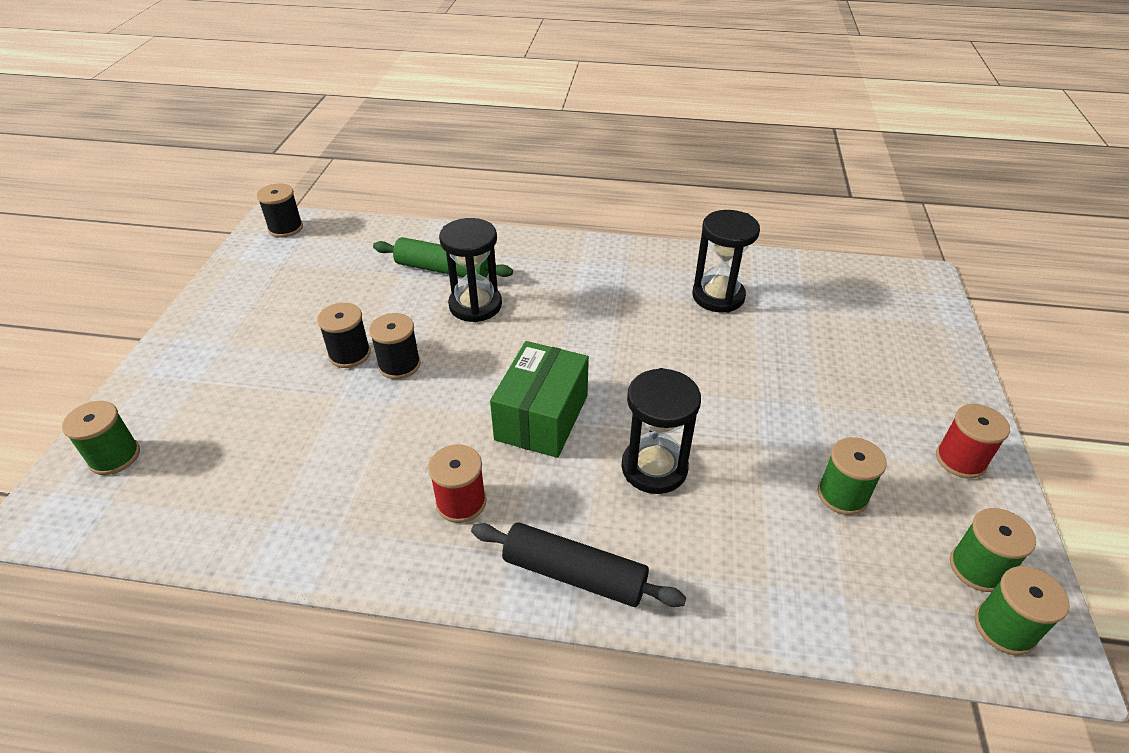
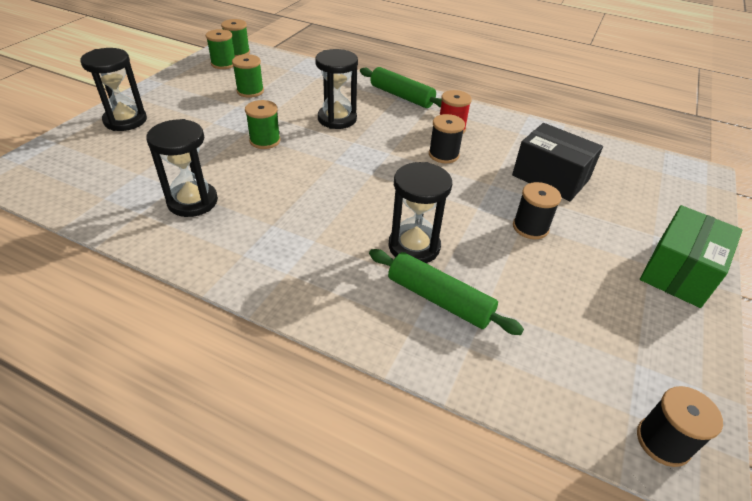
camera: 165 degrees left, 0 degrees up
(114, 457) = (680, 194): green spool -> green spool (265, 141)
(306, 437) = (550, 177): none -> black box
(399, 365) = (487, 209): black spool -> black spool (443, 155)
(542, 417) = (390, 154): green box -> green box (678, 271)
(574, 574) = (401, 96): black rolling pin -> green rolling pin
(925, 375) = (125, 120): none -> black hourglass
(960, 460) = (173, 88): red spool -> none

